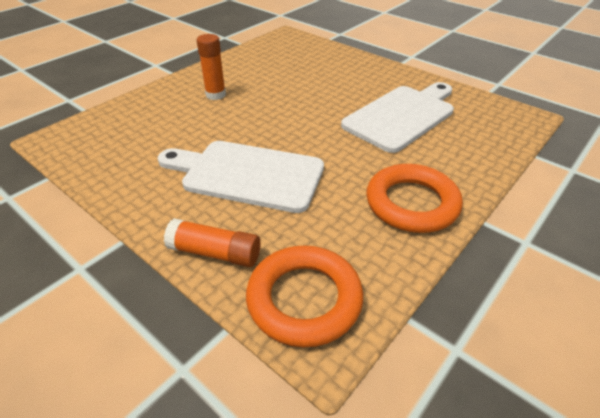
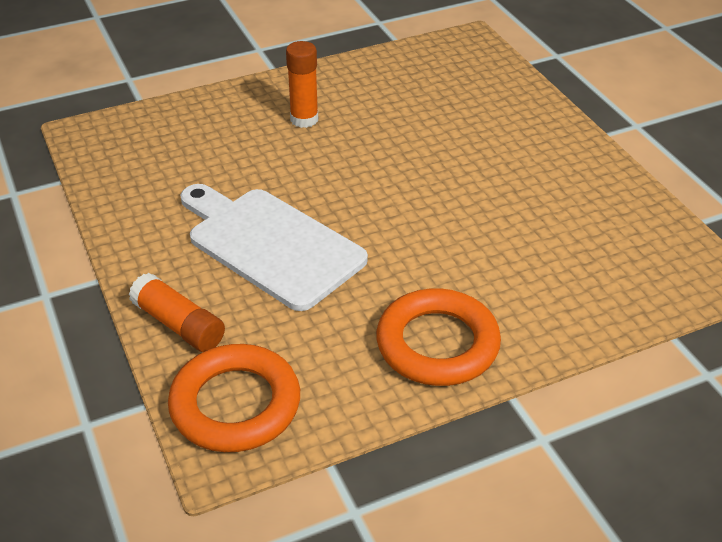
camera: 25 degrees right, 0 degrees up
(401, 116) = (529, 221): white cutting board -> none

